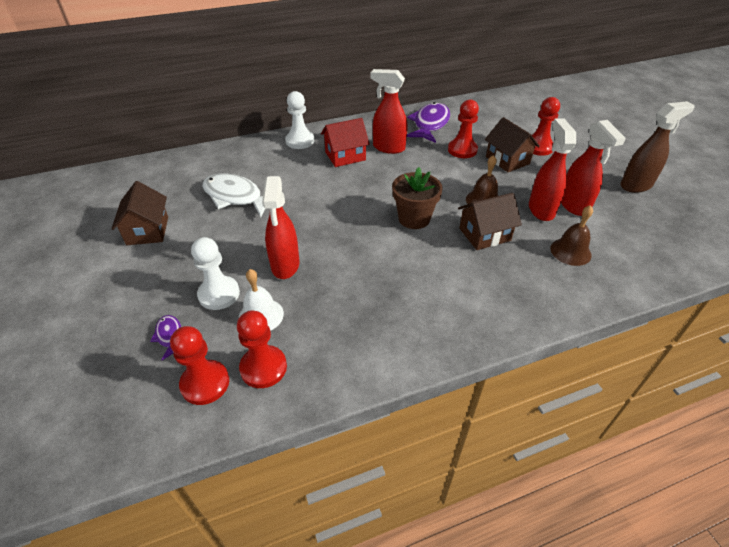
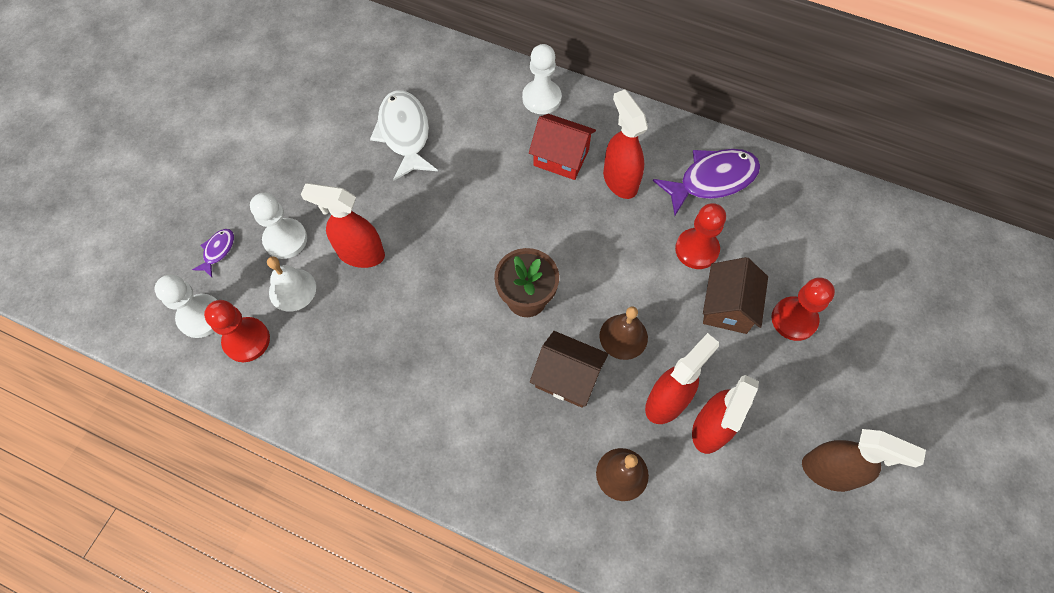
camera: 45 degrees right, 20 degrees up
(147, 231) = (300, 119): brown house -> none
(205, 383) = (201, 317): red pawn -> white pawn
(285, 265) = (360, 254): red spray bottle -> red spray bottle turned 60 degrees clockwise

